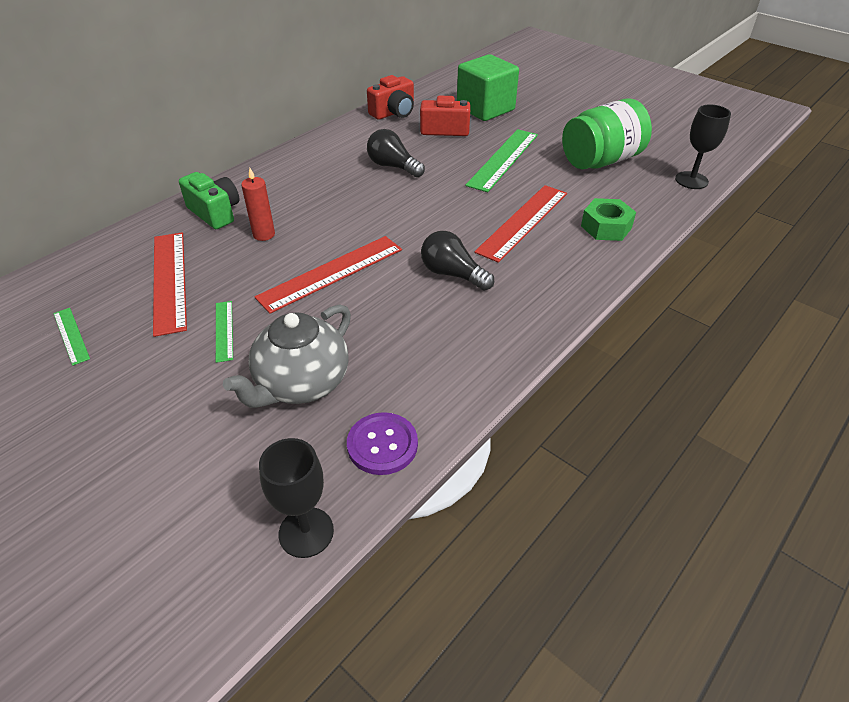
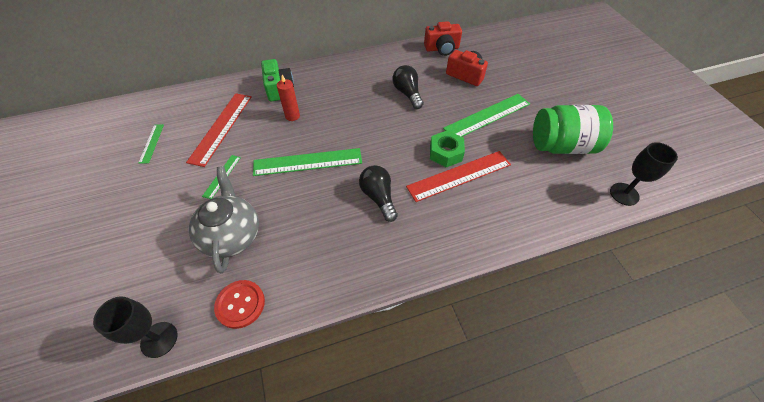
camera: 30 degrees right, 10 degrees up
(301, 383) = (232, 235): grey teapot -> grey teapot turned 105 degrees clockwise
(331, 273) = (308, 162): red ruler -> green ruler
(382, 445) = (240, 304): purple button -> red button
(485, 109) = (509, 67): green cube -> none
(606, 227) = (517, 207): green nut -> green nut (445, 153)

